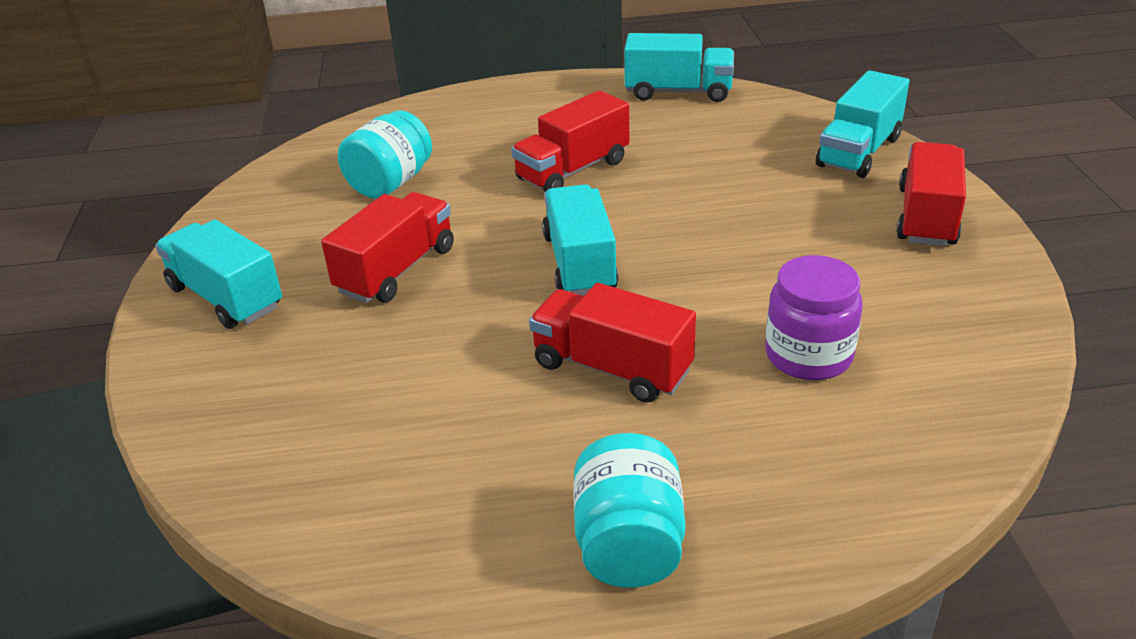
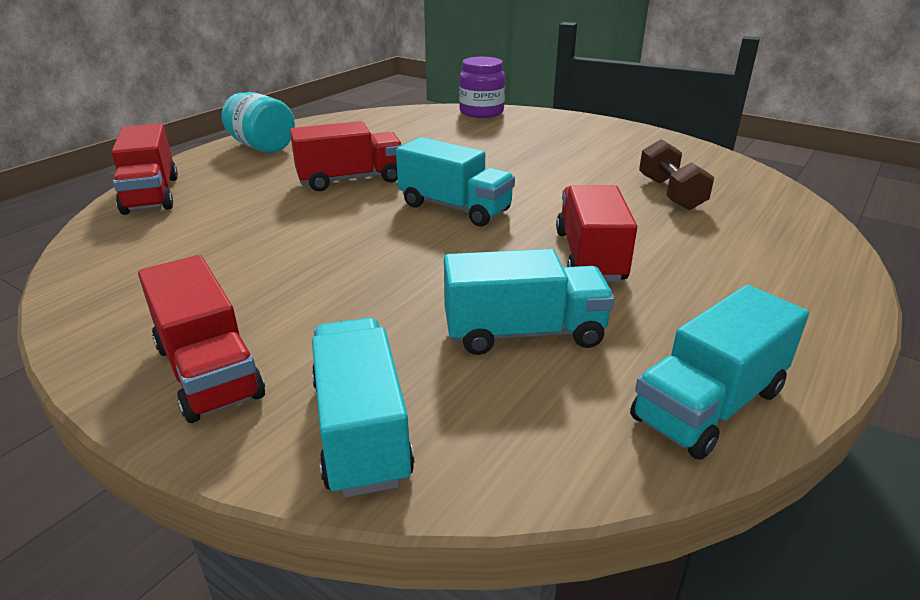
camera: 130 degrees right, 5 degrees down
(226, 297) = (586, 132): turquoise truck -> turquoise truck (524, 333)
(390, 183) = (670, 193): turquoise jar -> brown dumbbell
(396, 270) = (544, 166): red truck -> red truck (151, 195)
(808, 355) = (238, 224): purple jar -> purple jar (481, 112)

